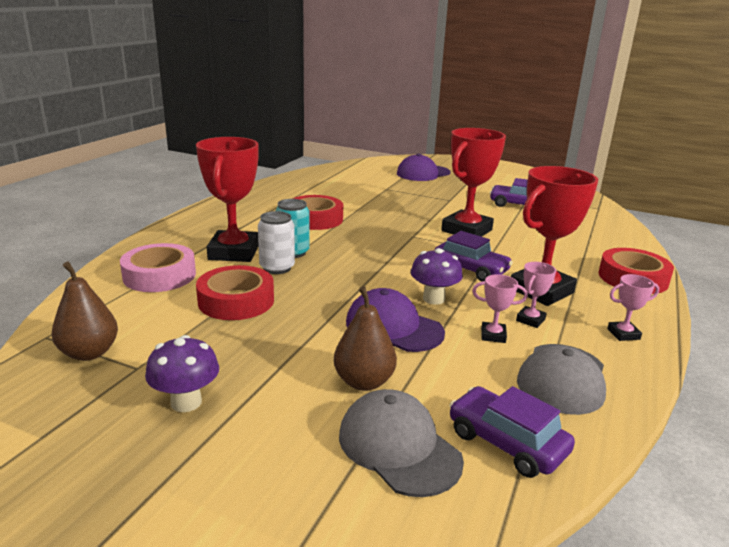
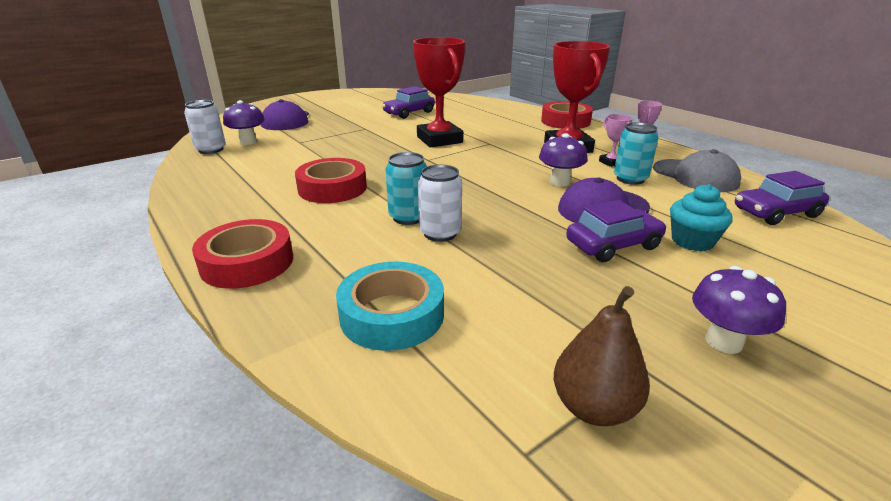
camera: 60 degrees left, 5 degrees up
(159, 275) = (392, 315): pink tape -> turquoise tape
(234, 252) = (371, 250): red trophy -> none
(236, 301) = (506, 272): red tape -> red tape (247, 262)
(336, 172) = (211, 150): none -> white can
(364, 176) = (248, 142): none -> purple mushroom
(364, 382) = (692, 241): brown pear -> turquoise cupcake
(399, 447) = (787, 249): grey cap -> none
(470, 269) = (515, 157): purple car -> purple car (613, 245)
(493, 335) = (630, 179): pink trophy -> turquoise can

